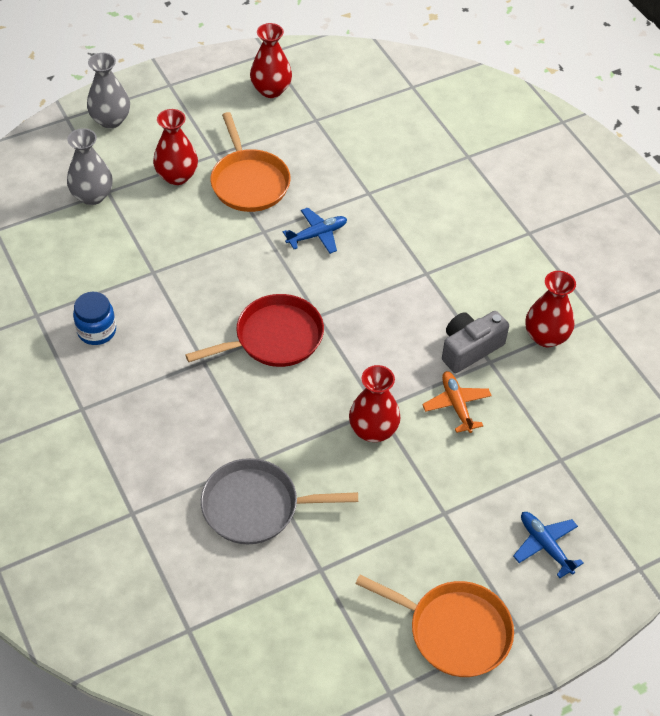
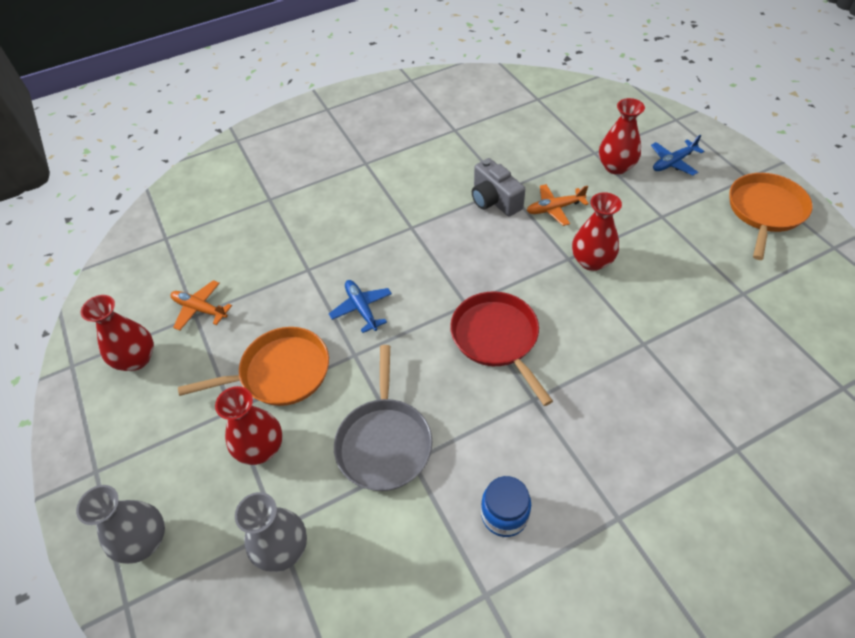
camera: 85 degrees left, 0 degrees up
(256, 506) = (695, 343): grey pan -> grey pan (384, 442)
(323, 122) = (200, 309): none -> orange plane
(546, 336) = (477, 156): red vase -> red vase (616, 167)

